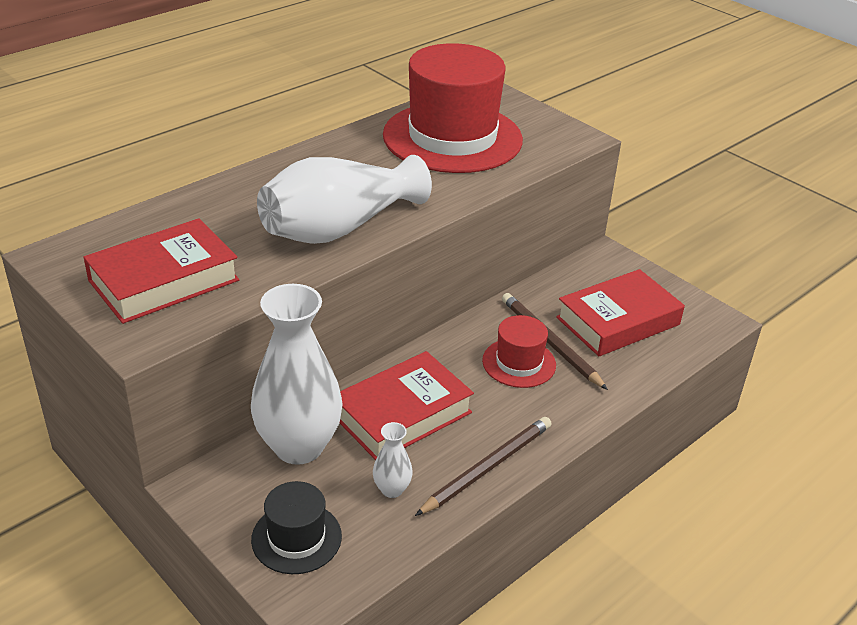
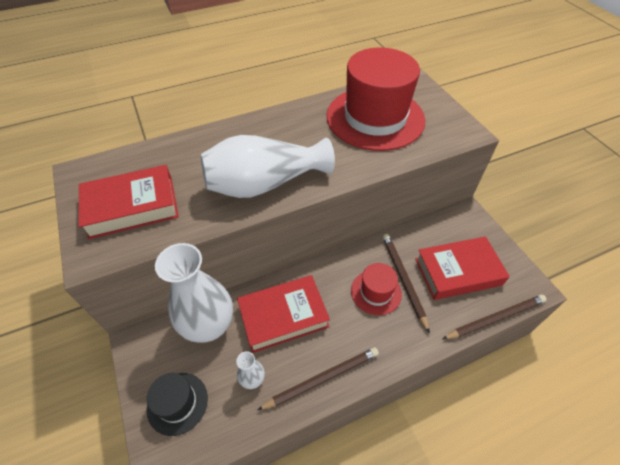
camera: 20 degrees right, 15 degrees up
(683, 360) = (495, 318): none -> brown pencil

